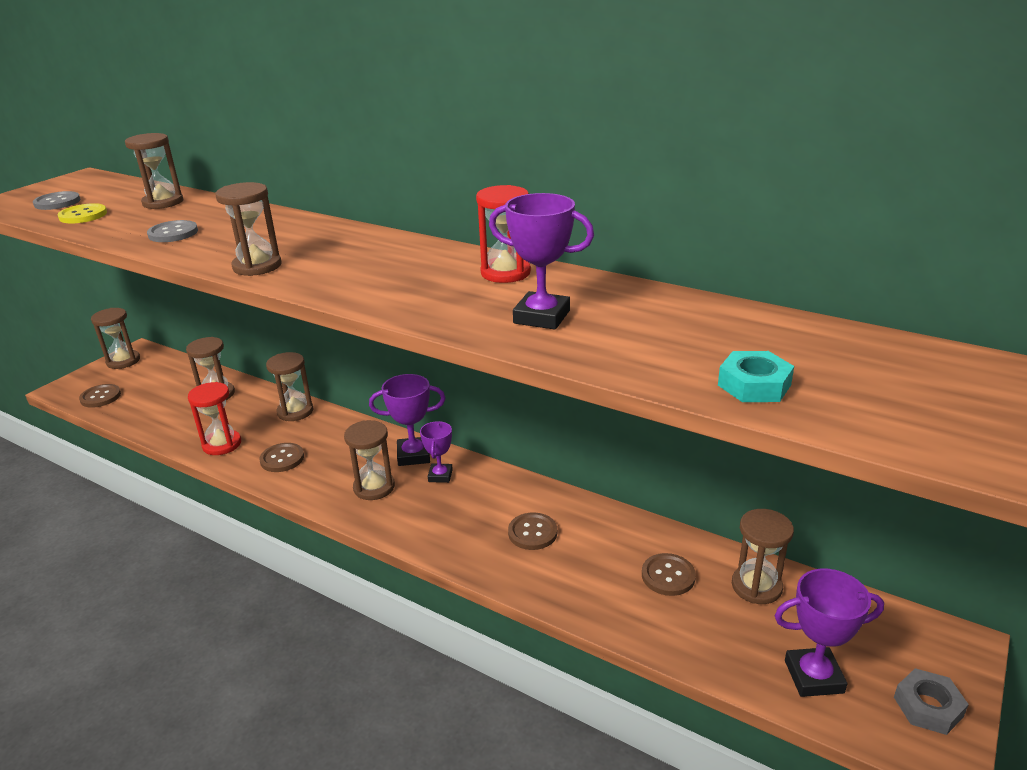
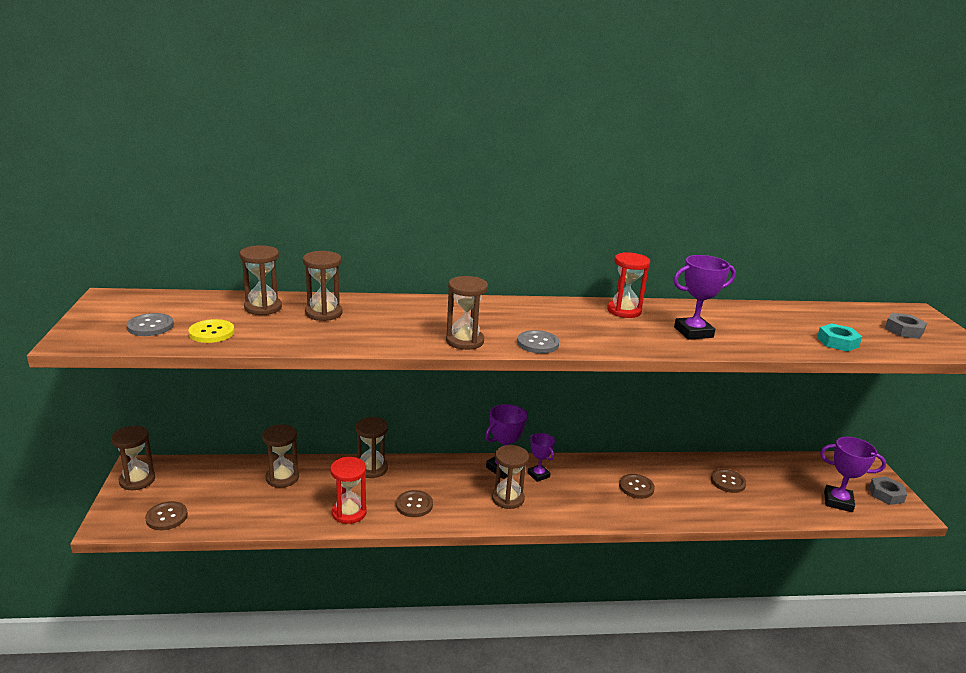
camera: 40 degrees left, 5 degrees down
(173, 233) = (338, 331): grey button -> grey button (538, 343)
(756, 586) = (768, 470): brown hourglass -> brown hourglass (323, 313)
(814, 676) = (838, 501): purple trophy -> purple trophy turned 60 degrees clockwise
(943, 401) = (904, 330): none -> grey nut

